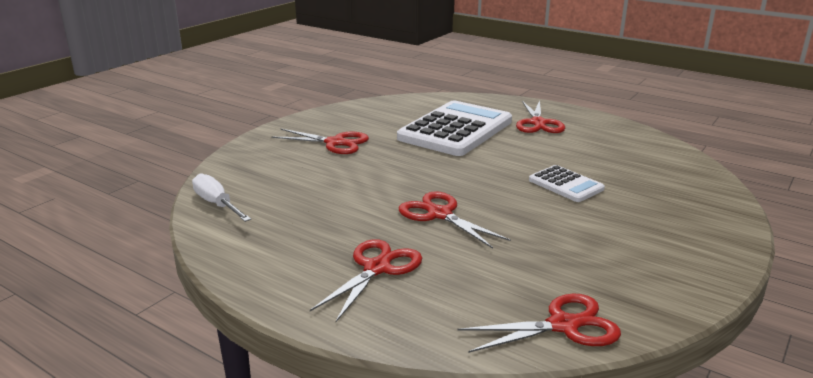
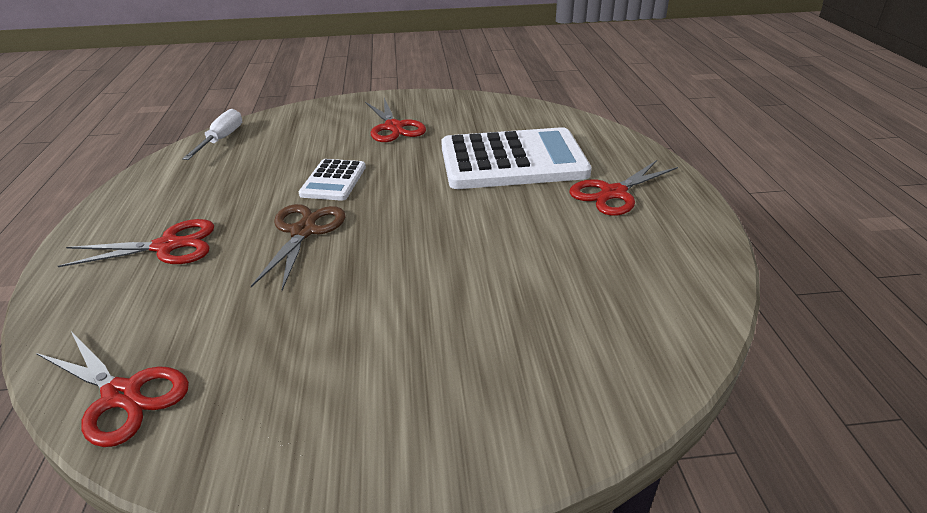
camera: 50 degrees right, 10 degrees up
(439, 214) = (303, 231): red scissors -> brown scissors
(565, 185) = (466, 273): white calculator -> white calculator (333, 181)

